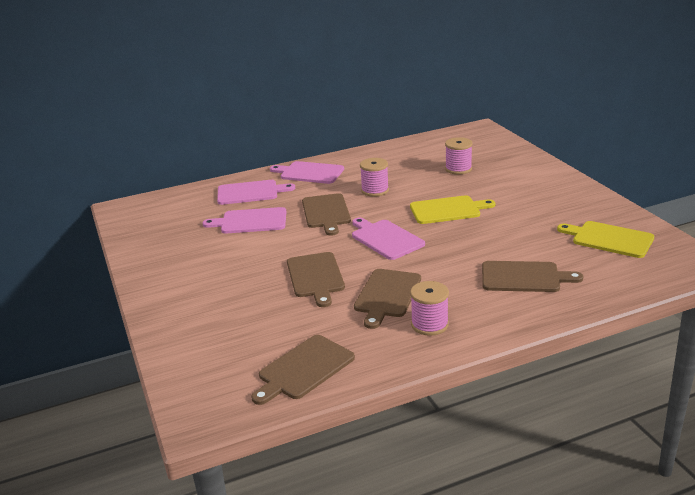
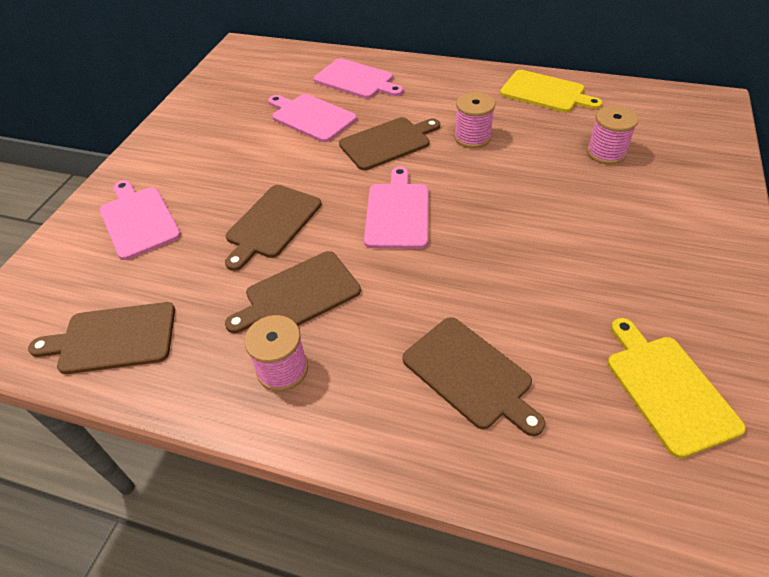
camera: 40 degrees right, 20 degrees up
(309, 173) = (439, 80): pink cutting board -> pink cutting board (138, 220)
(326, 213) = (388, 142): brown cutting board -> brown cutting board turned 150 degrees counterclockwise
(448, 210) = (515, 209): yellow cutting board -> yellow cutting board (545, 92)

